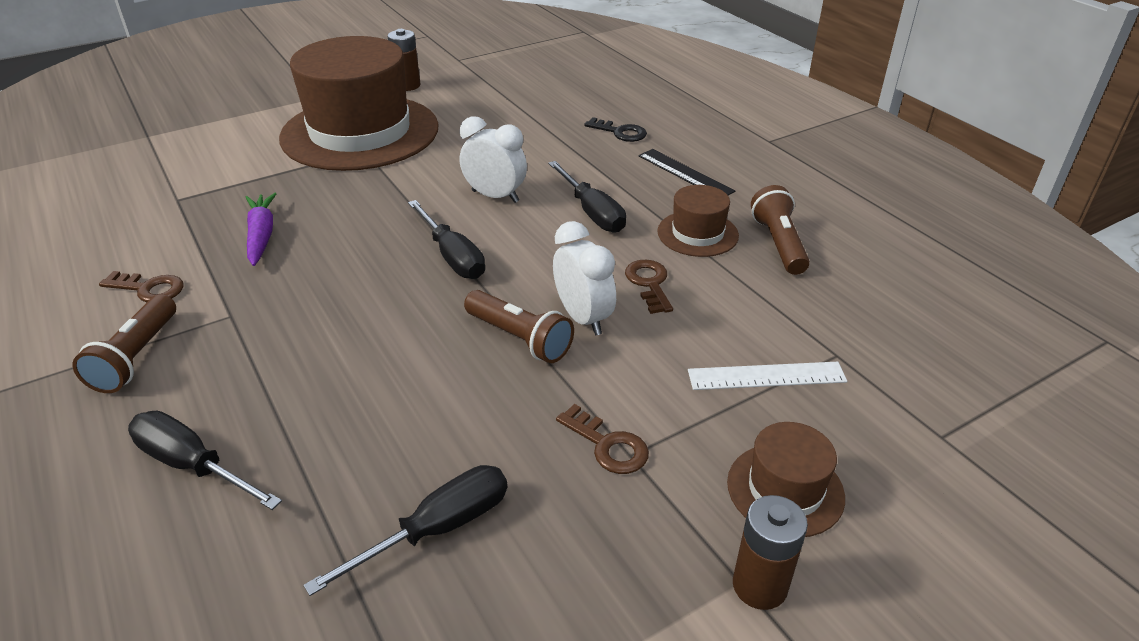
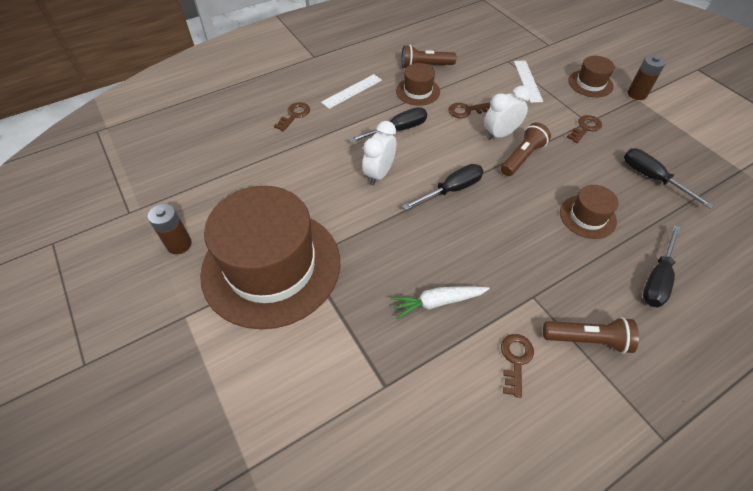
camera: 90 degrees left, 15 degrees up
(261, 235) = (437, 302): purple carrot -> white carrot
(357, 400) = (587, 217): none -> brown hat
(620, 132) = (294, 115): black key -> brown key
(685, 173) = (352, 91): black ruler -> white ruler

